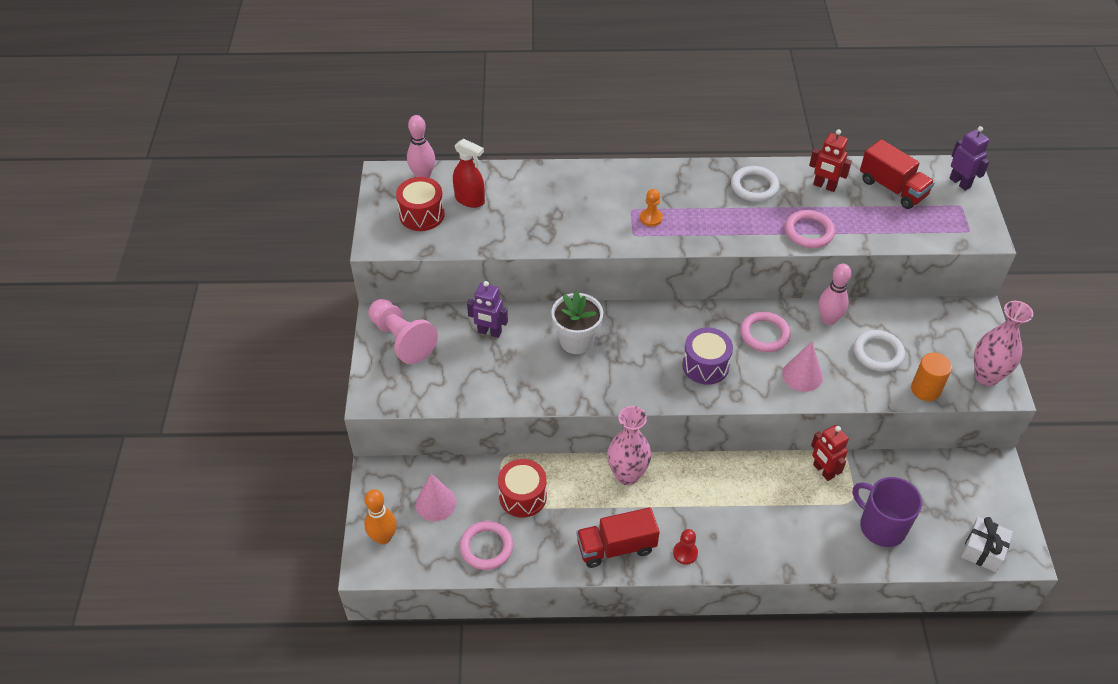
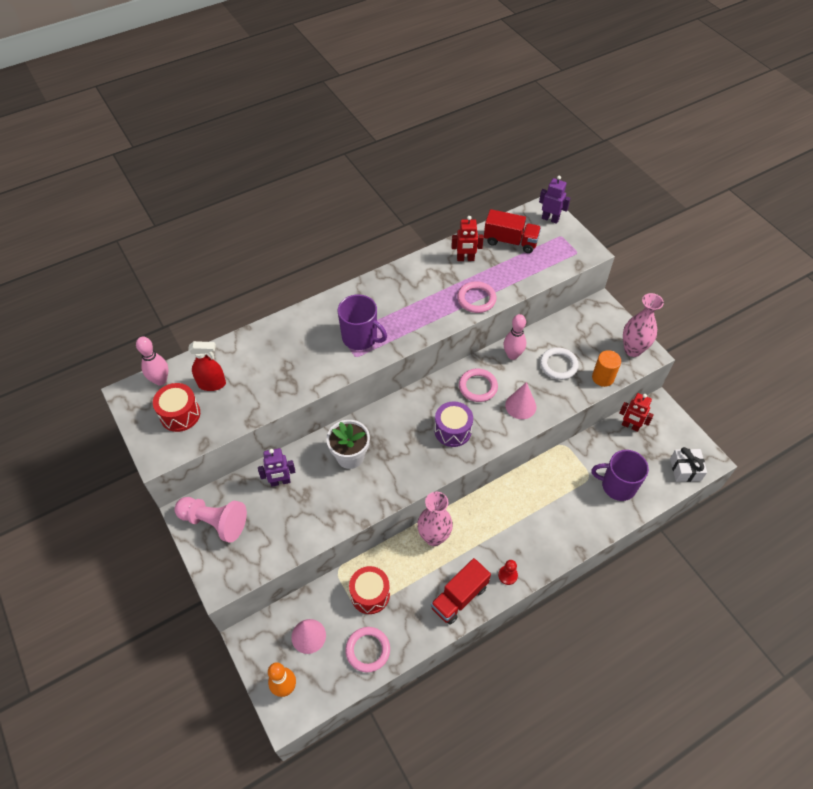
camera: 30 degrees left, 5 degrees up
(651, 218) = (360, 337): orange pawn -> purple mug
(754, 186) = (418, 280): white ring -> none
(823, 471) = (559, 464): red robot -> red robot (630, 426)

